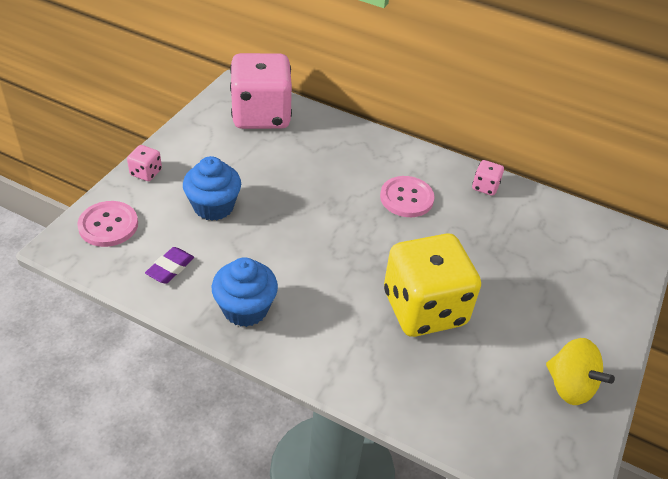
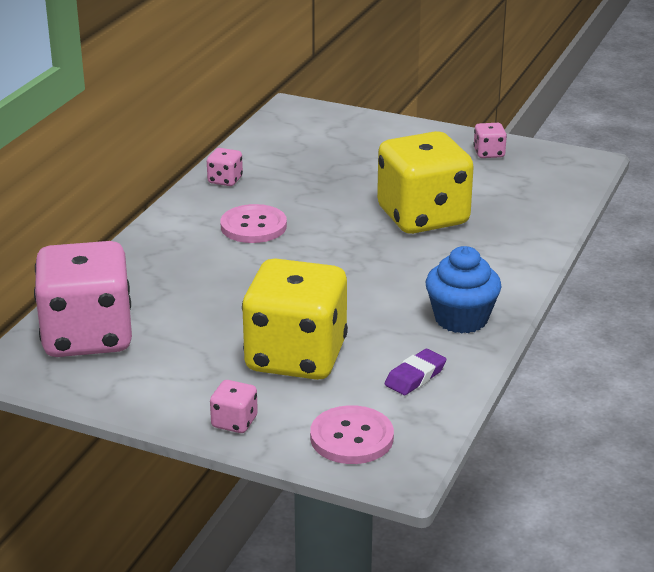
camera: 90 degrees left, 15 degrees down
(170, 268) = (415, 377): purple eraser -> purple eraser turned 75 degrees counterclockwise
(213, 206) = (296, 357): blue cupcake -> yellow dice
(569, 386) = (489, 153): yellow spinning top -> pink dice

